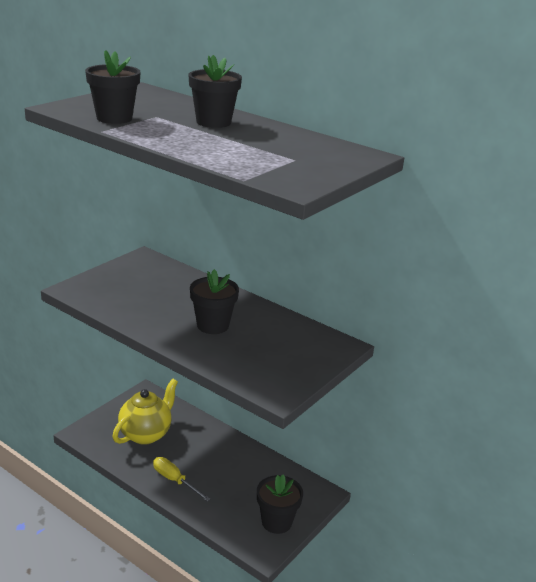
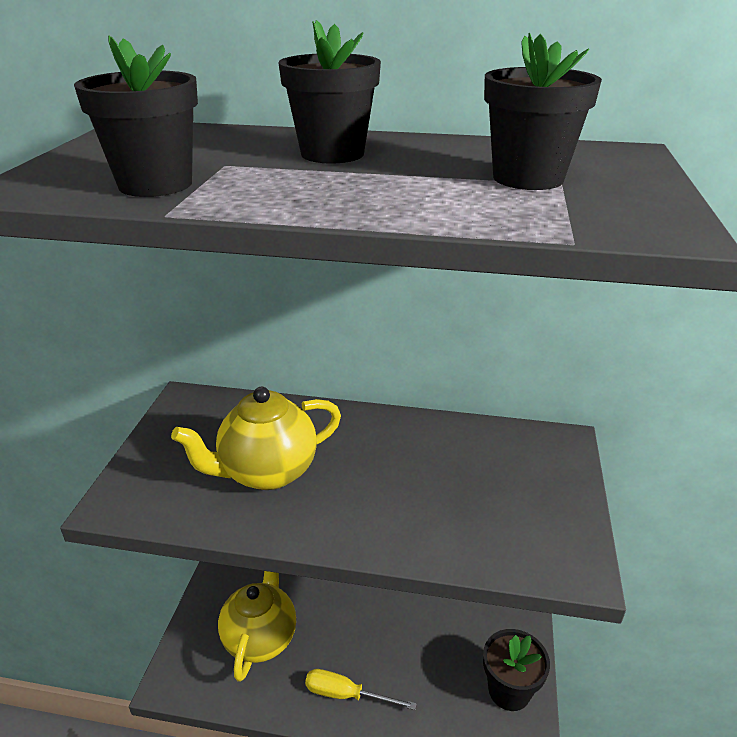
camera: 25 degrees left, 5 degrees up
(156, 302) = (267, 472): none -> yellow teapot
(213, 325) = (380, 481): black flower pot -> black flower pot (528, 178)

